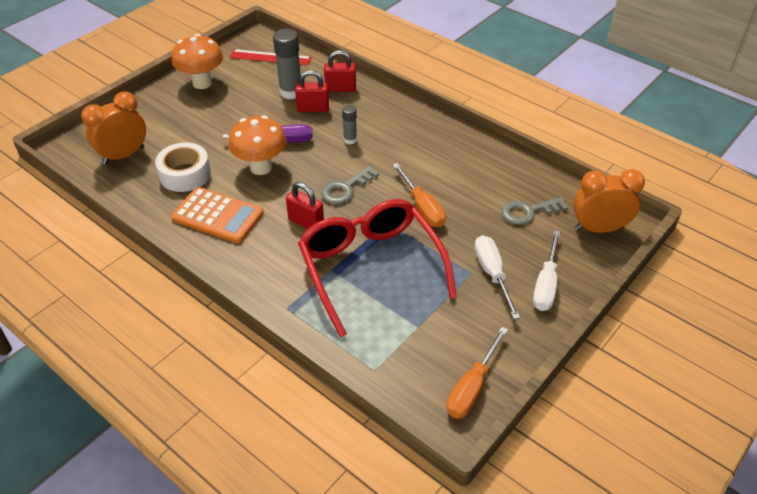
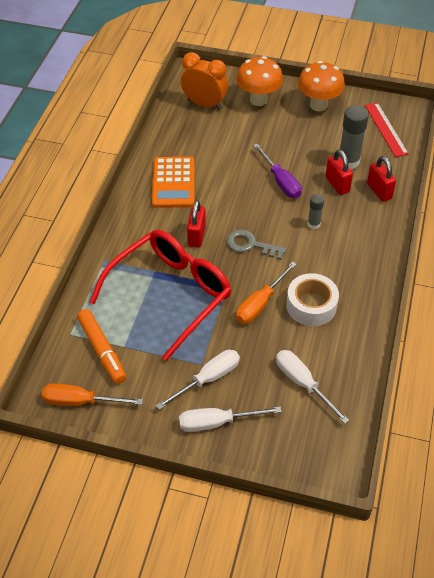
camera: 65 degrees right, 5 degrees up
(185, 174) = (206, 145): white tape -> white tape (311, 305)
(261, 167) = (241, 183): orange mushroom -> orange mushroom (258, 100)
(413, 347) = (102, 350): none -> orange marker
(528, 212) = (303, 383): grey key -> white screwdriver
(598, 229) = (314, 447): orange clock -> none

